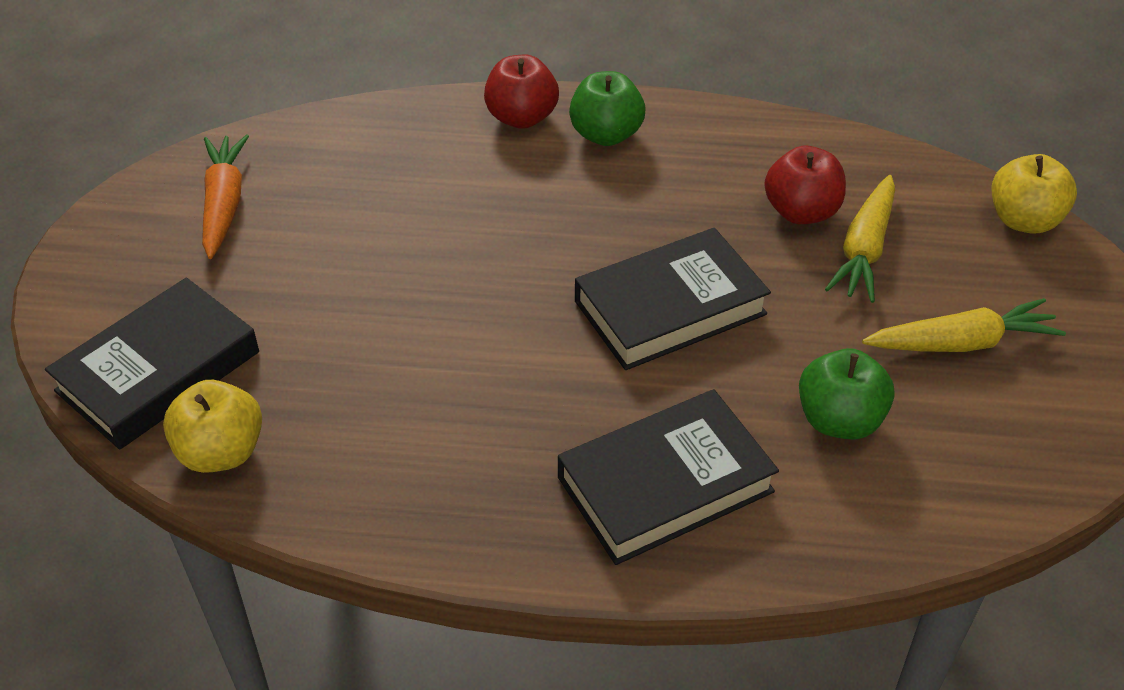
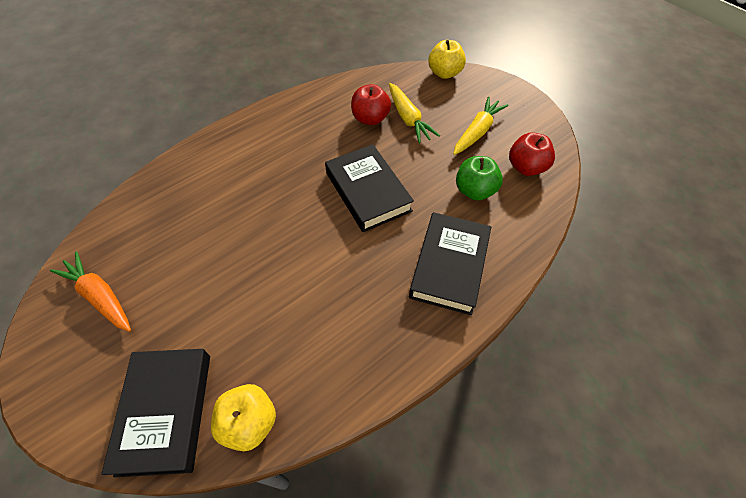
camera: 45 degrees left, 10 degrees up
(521, 117) = (210, 152): red apple -> red apple (526, 167)
(606, 135) = (257, 136): green apple -> none
(670, 307) = (368, 192): black book -> black book turned 45 degrees counterclockwise

